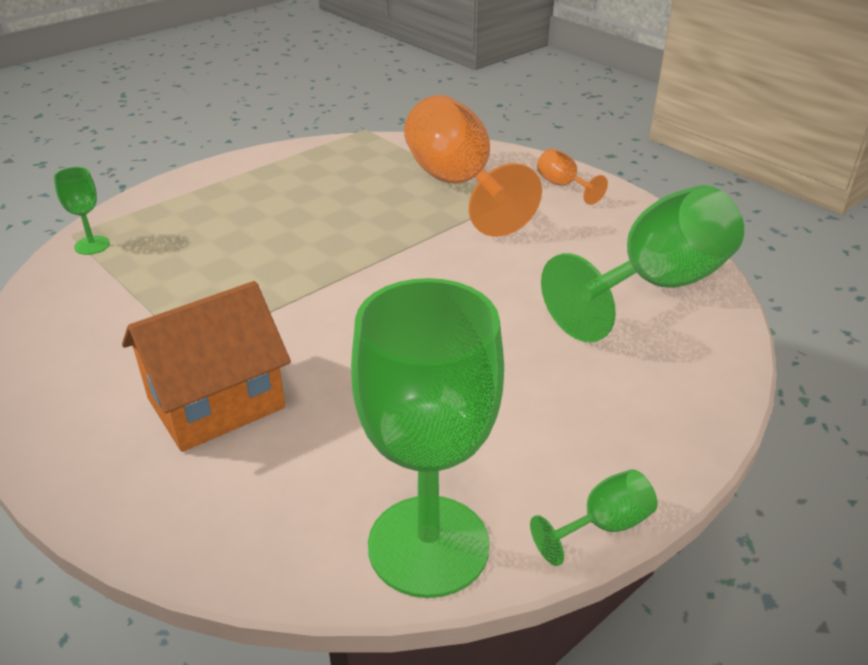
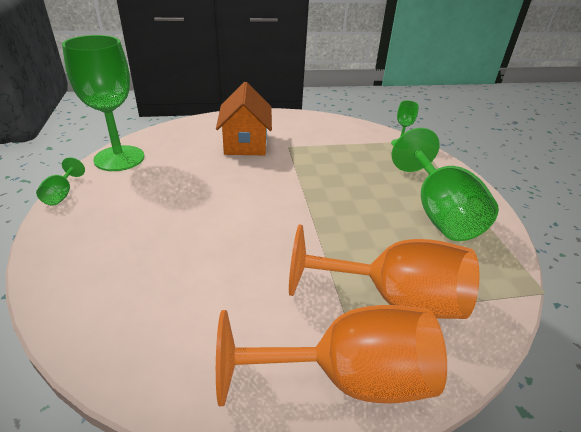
camera: 120 degrees right, 0 degrees up
(563, 186) = (347, 378): orange goblet -> orange goblet, size x2.36
(655, 286) = (150, 327): green goblet -> green goblet (438, 212)

